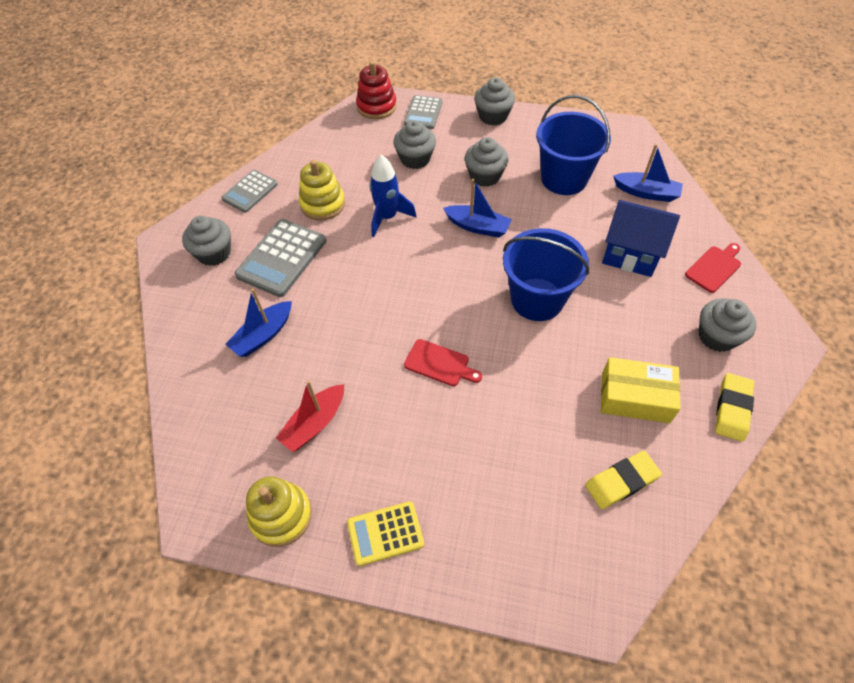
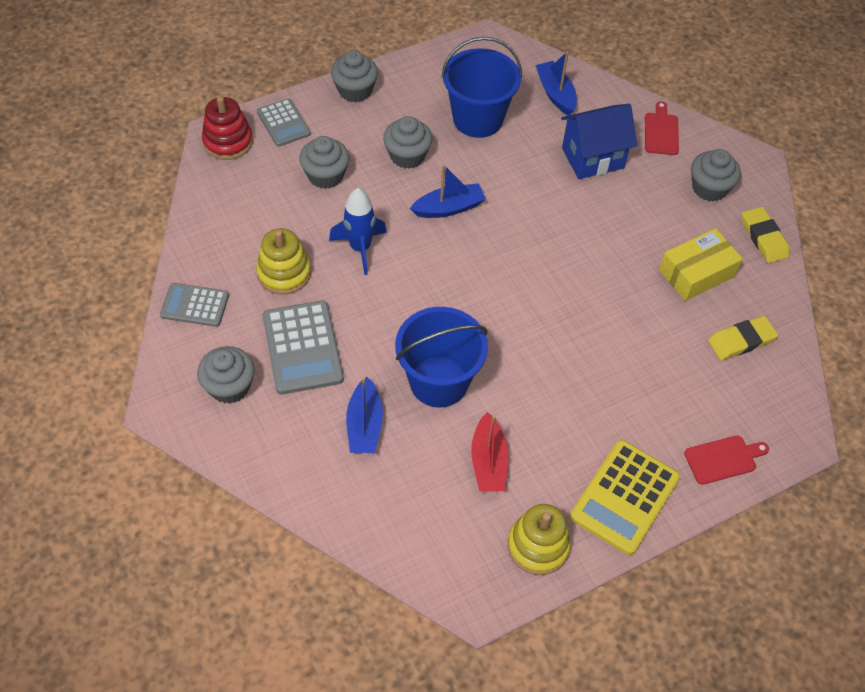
camera: 45 degrees left, 0 degrees up
(250, 192) = (195, 305): grey calculator -> grey calculator turned 105 degrees clockwise
(385, 533) = (625, 497): yellow calculator -> yellow calculator, size x1.58
(439, 364) = (536, 345): red cutting board -> red cutting board (723, 459)
(537, 299) = (558, 242): blue bucket -> blue bucket (439, 381)
(621, 481) = (741, 341): yellow eraser -> yellow eraser turned 45 degrees clockwise
(646, 193) = (555, 94): blue boat -> blue boat turned 90 degrees counterclockwise

